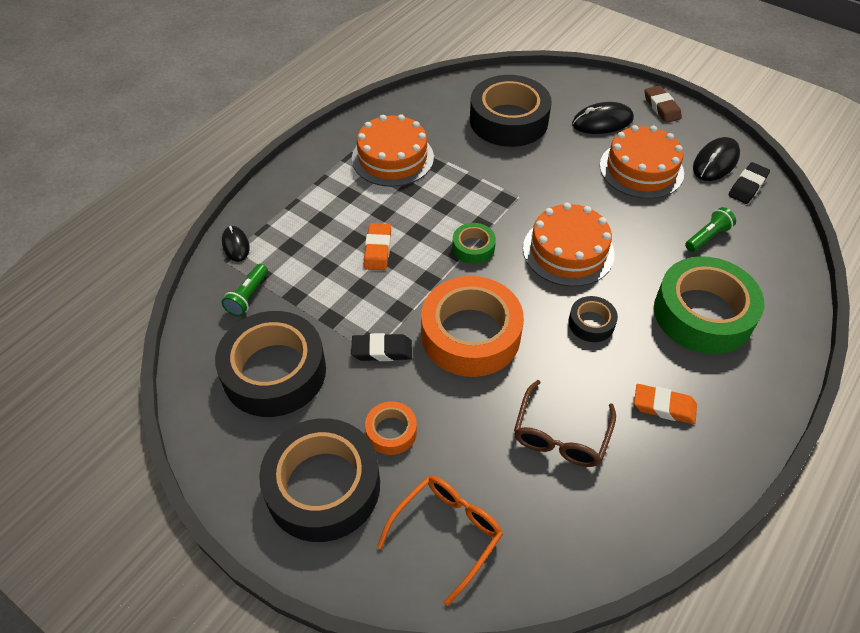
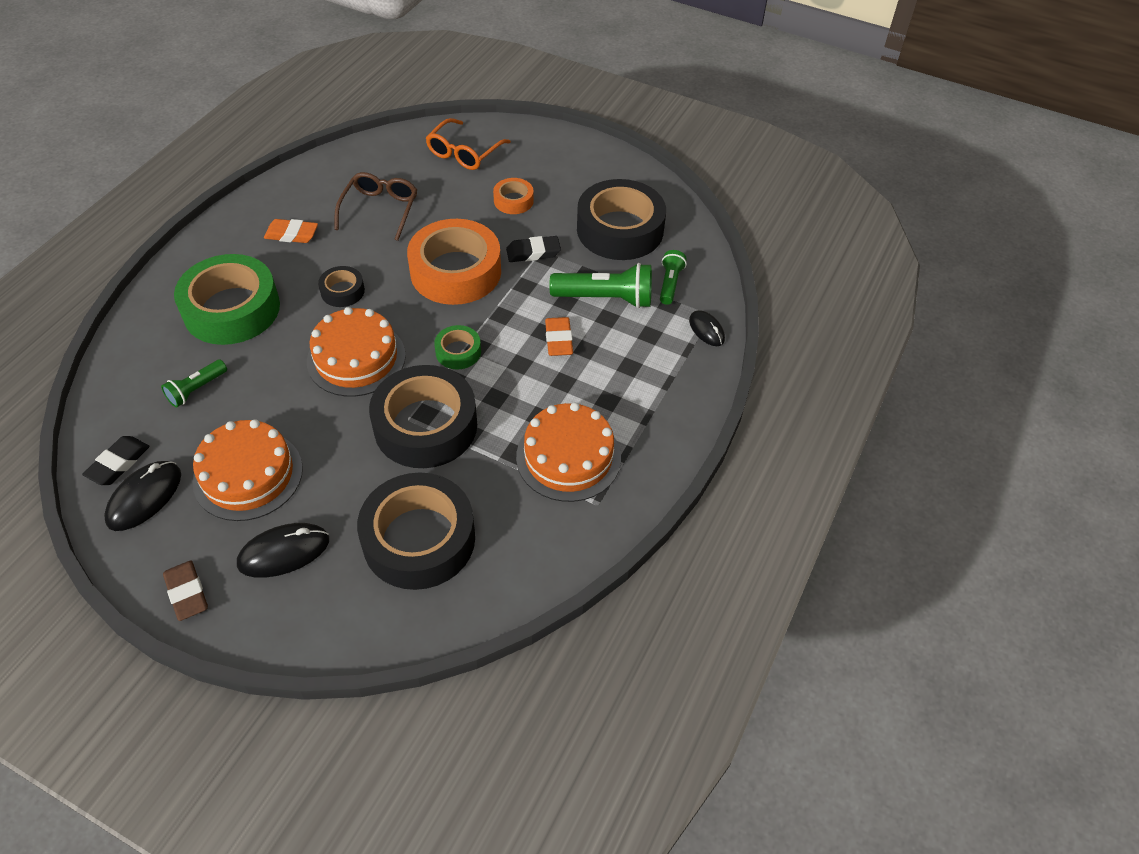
camera: 170 degrees right, 0 degrees up
(320, 287) = (605, 298): none -> green flashlight
(323, 486) = (556, 168): black tape -> black tape (425, 426)

